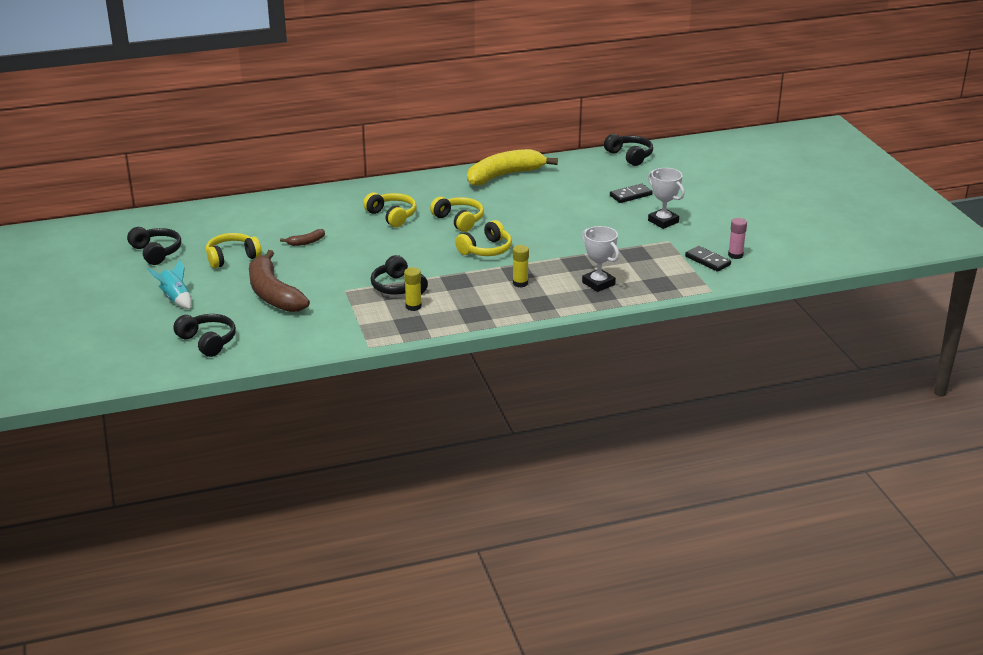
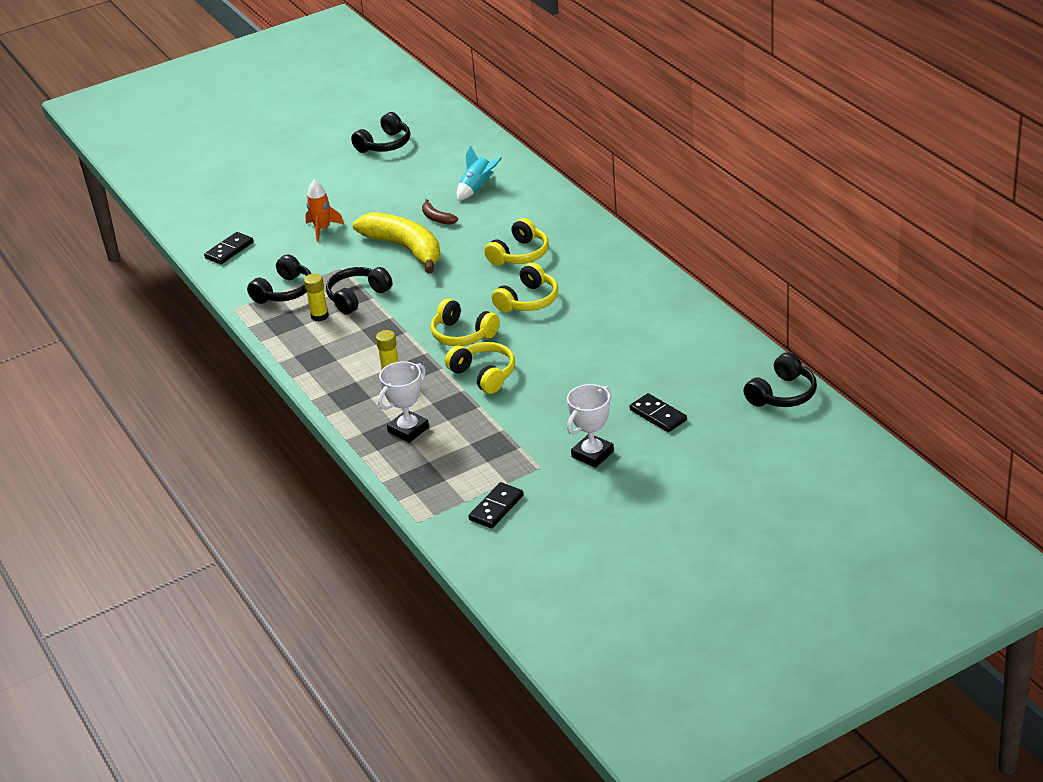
camera: 80 degrees right, 5 degrees up
(176, 299) = (298, 181): turquoise rocket -> turquoise rocket (477, 188)
(207, 341) = (224, 220): black headphones -> black headphones (284, 291)
(232, 257) = (388, 187): yellow headphones -> yellow headphones (484, 375)
(266, 342) = (229, 250): none -> black domino
(273, 294) = (322, 229): brown banana -> orange rocket
(504, 175) = (665, 307): yellow banana -> yellow banana (405, 249)
(735, 255) = (520, 530): pink glue stick -> none

